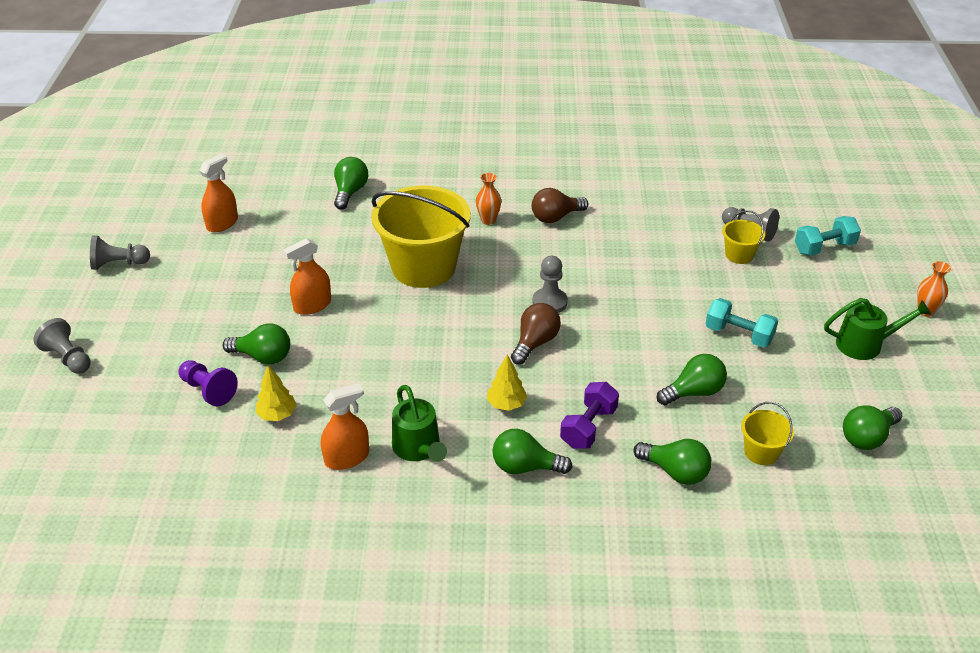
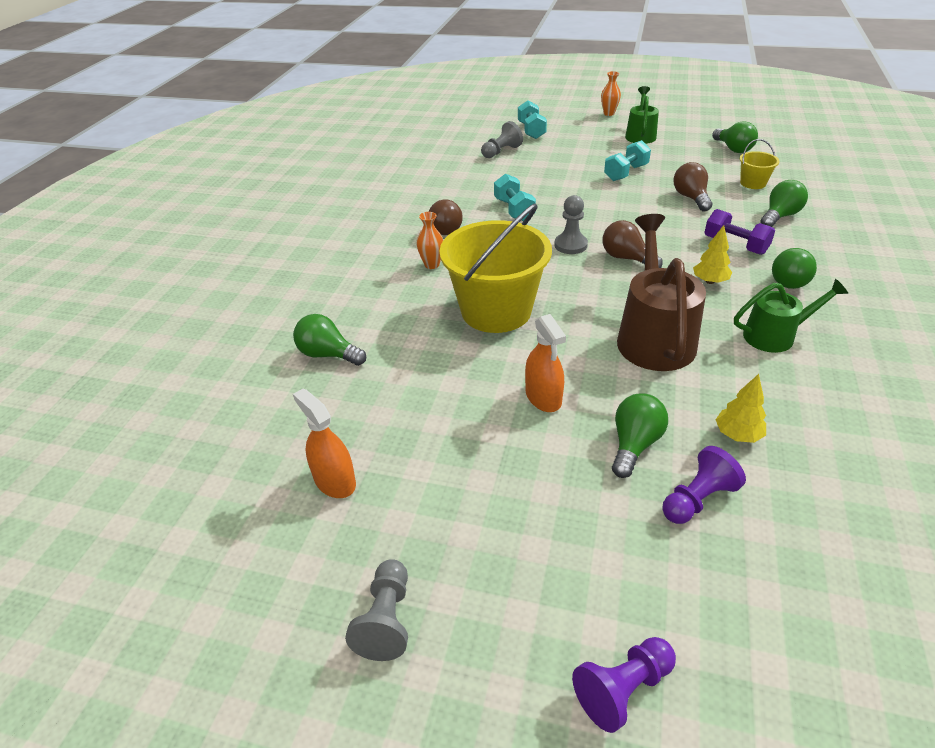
camera: 75 degrees left, 0 degrees up
(68, 358) = (623, 688): grey pawn -> purple pawn
(347, 458) = (797, 383): orange spray bottle -> none
(403, 365) = (654, 336): none -> brown watering can
(610, 257) = (514, 210): none -> turquoise dumbbell
(694, 392) = (691, 198): green light bulb -> brown light bulb
(739, 255) = (529, 159): yellow bucket -> none

